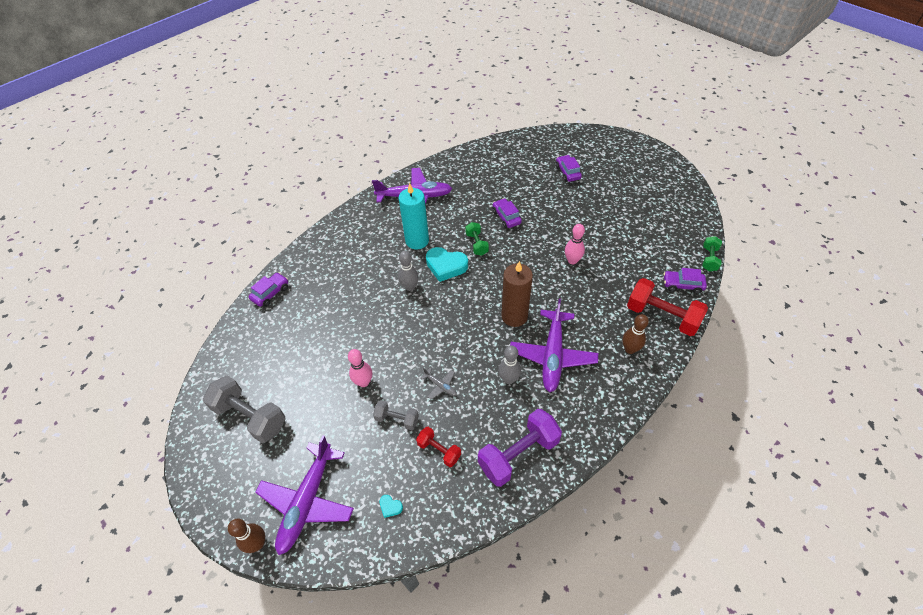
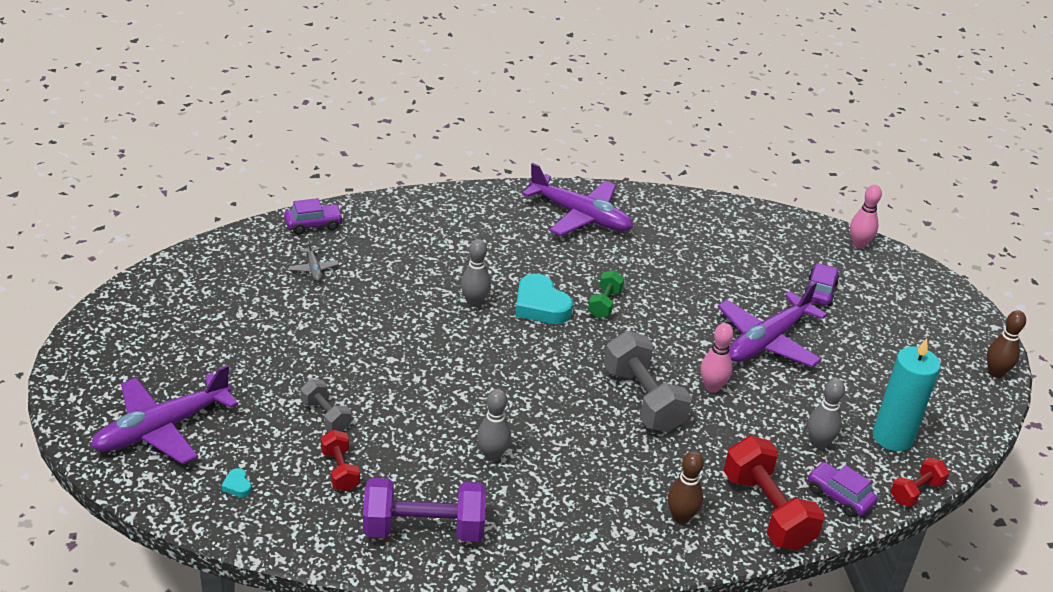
camera: 30 degrees right, 15 degrees down
(250, 417) = (181, 323): grey dumbbell -> grey dumbbell (643, 400)
(257, 543) = (82, 432): brown bowling pin -> brown bowling pin (995, 372)
(364, 382) = (326, 362): pink bowling pin -> pink bowling pin (859, 244)
(417, 241) = (533, 262): turquoise candle -> turquoise candle (892, 437)
(440, 385) = (406, 414): grey plane -> grey plane (314, 268)
(506, 217) = (675, 296): purple car -> none
(514, 316) = (569, 400): brown candle -> none
(552, 355) = (573, 464): purple plane -> purple plane (767, 340)
(646, 260) = (819, 443): none -> grey bowling pin
(709, 259) = (916, 492): green dumbbell -> red dumbbell

